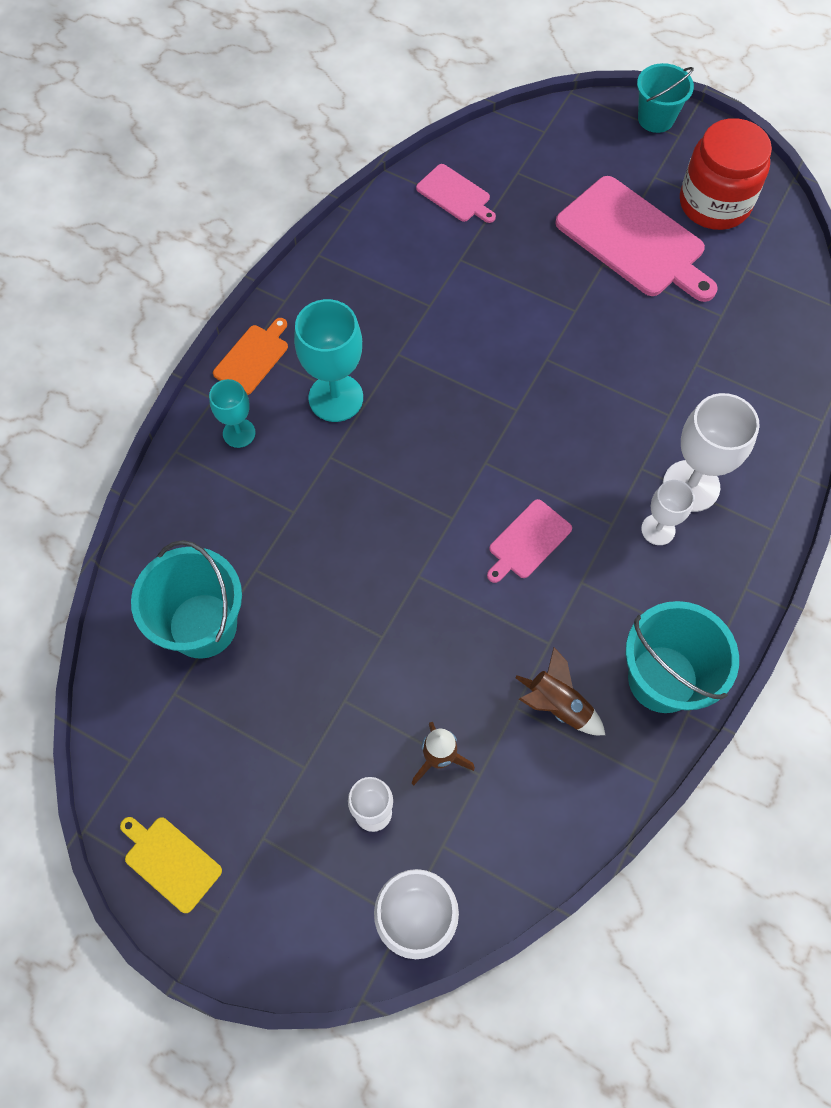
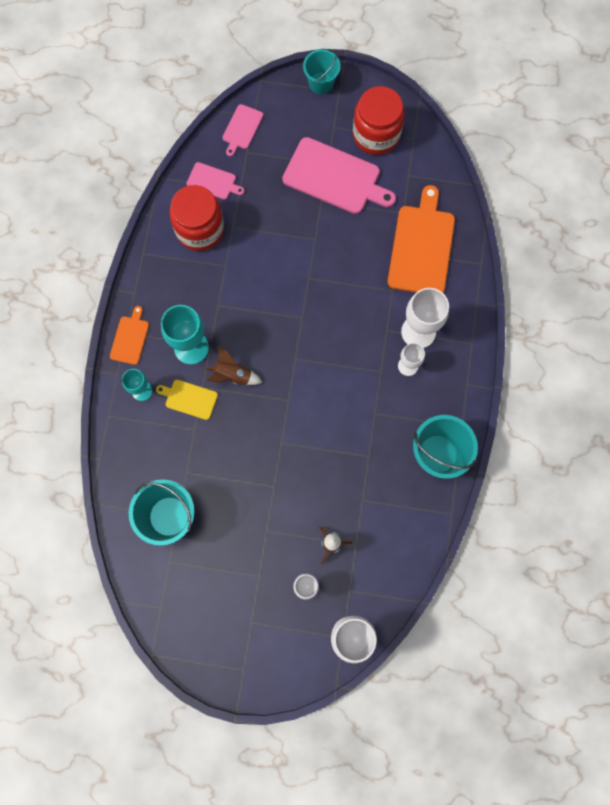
camera: 20 degrees left, 10 degrees up
(170, 861) = (206, 654): yellow cutting board -> yellow cutting board (189, 399)
(412, 248) = (200, 229): none -> red jar
(528, 541) = (336, 399): pink cutting board -> pink cutting board (242, 128)
(557, 705) = (385, 490): brown rocket -> brown rocket (232, 375)
(735, 369) = (421, 246): none -> orange cutting board

